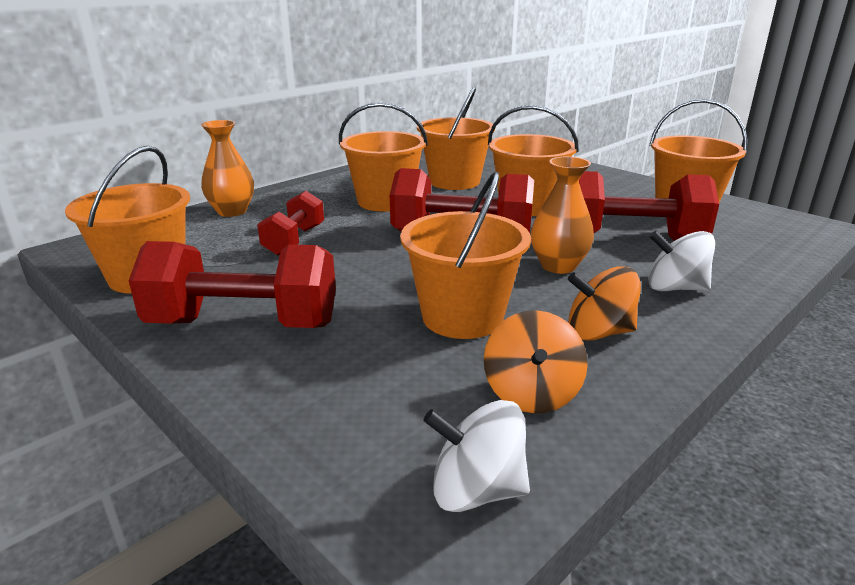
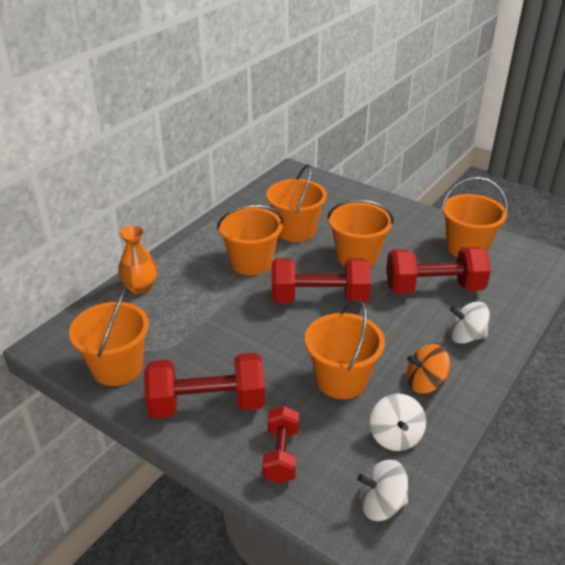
camera: 10 degrees left, 10 degrees up
(294, 240) = (203, 316): red dumbbell -> red dumbbell (281, 455)
(531, 393) = (395, 436): orange spinning top -> white spinning top
(558, 266) = (390, 323): orange vase -> none

